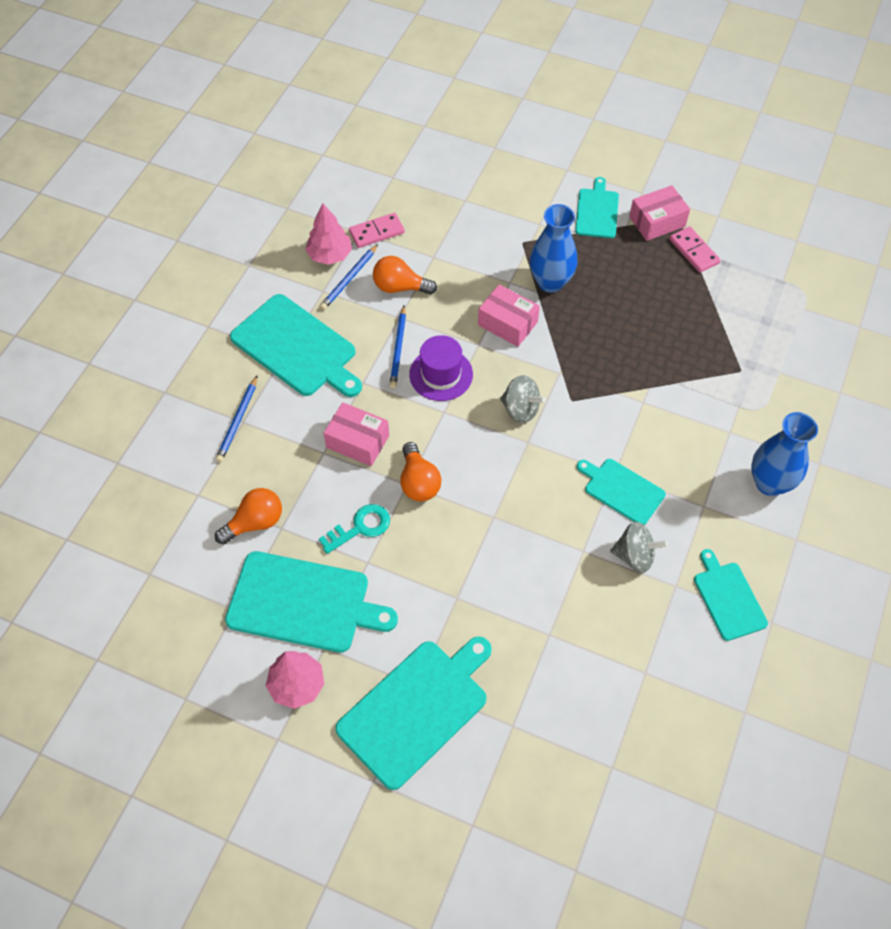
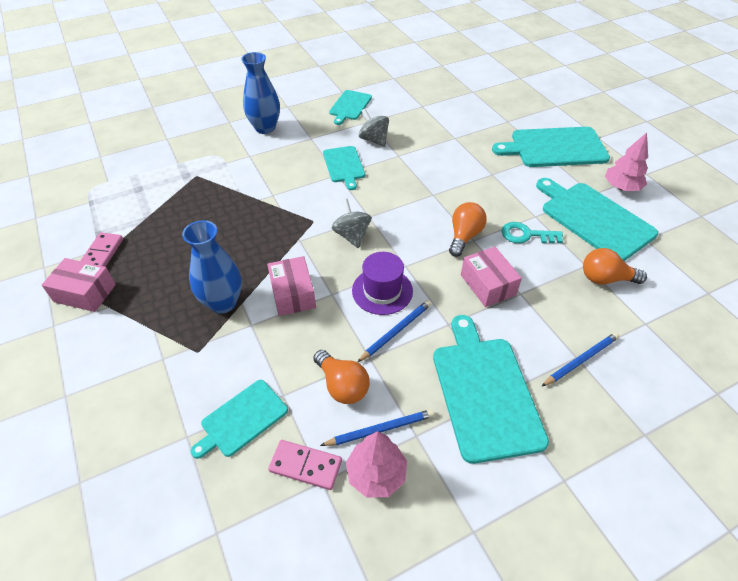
camera: 140 degrees left, 10 degrees down
(597, 211) = (107, 334): turquoise cutting board -> turquoise cutting board (242, 419)

